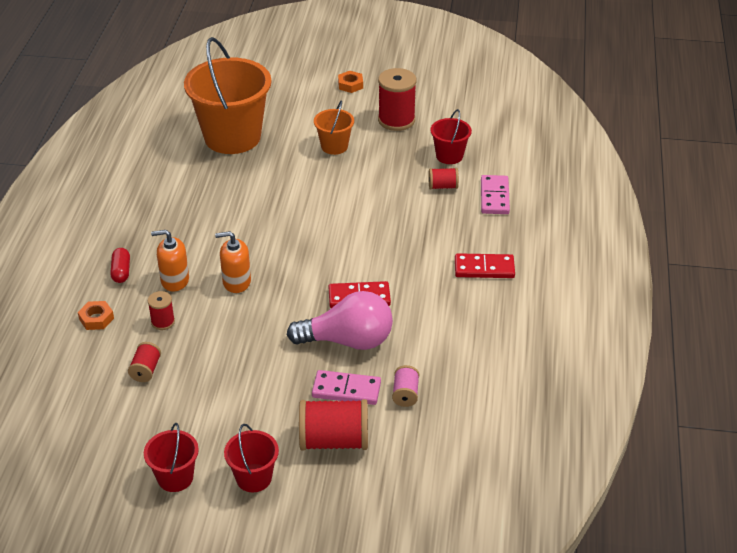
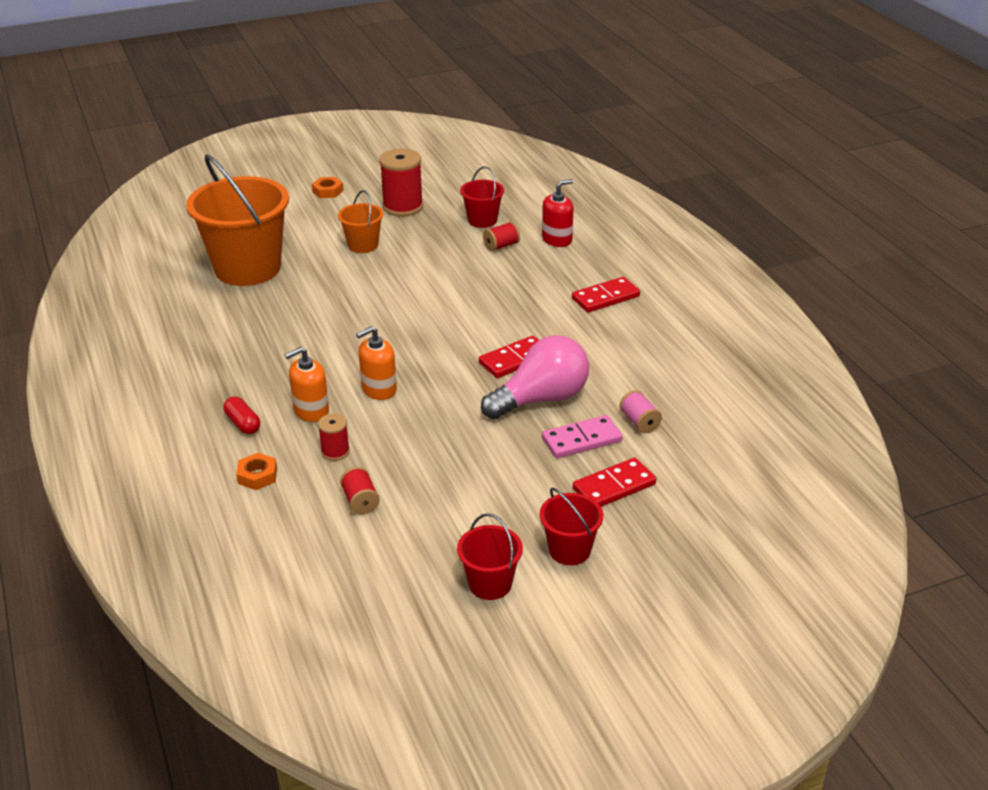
camera: 30 degrees left, 5 degrees down
(334, 441) = (614, 486): red spool -> red domino
(494, 197) = (557, 239): pink domino -> red soap dispenser

